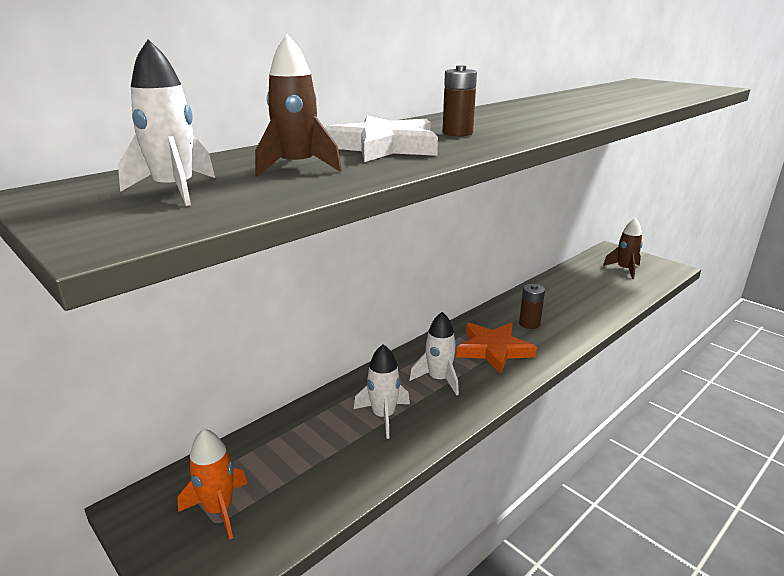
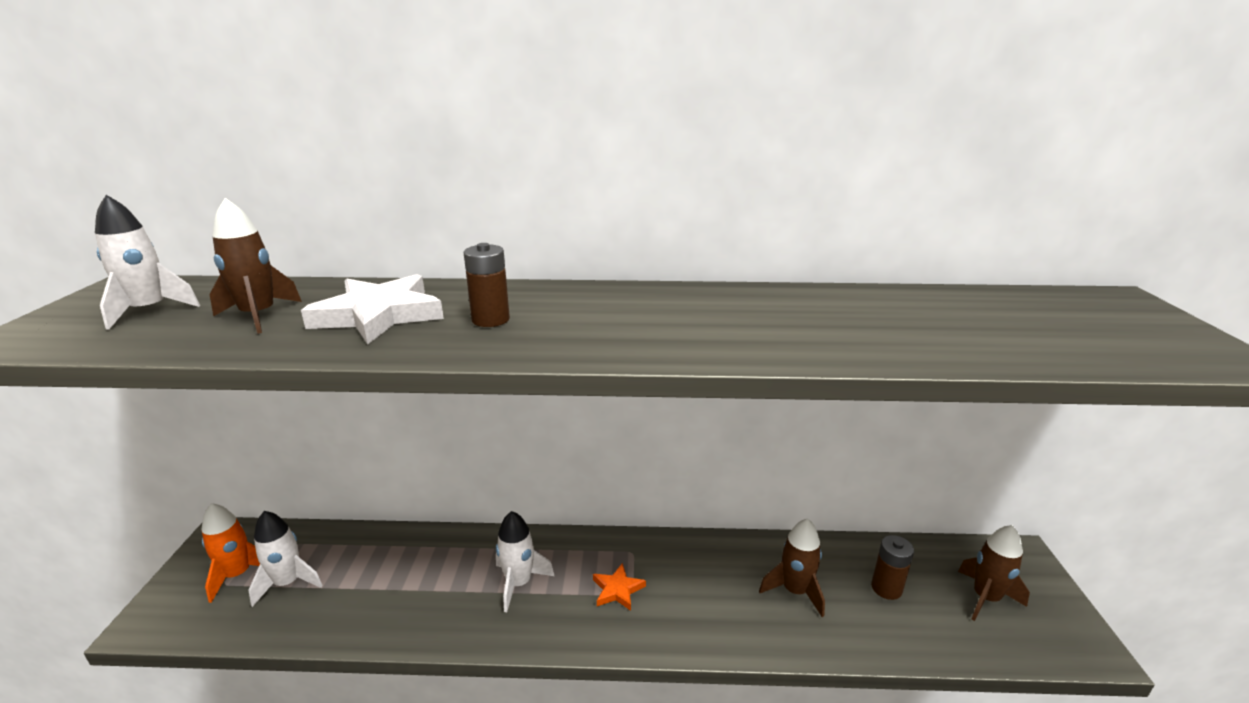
camera: 45 degrees right, 0 degrees up
(383, 416) = (424, 584): white rocket -> white rocket (288, 583)
(493, 350) = (617, 590): orange star -> orange star, size x0.53
(529, 324) = (708, 586): brown battery -> brown battery (886, 588)
(564, 305) = (795, 591): none -> brown rocket

